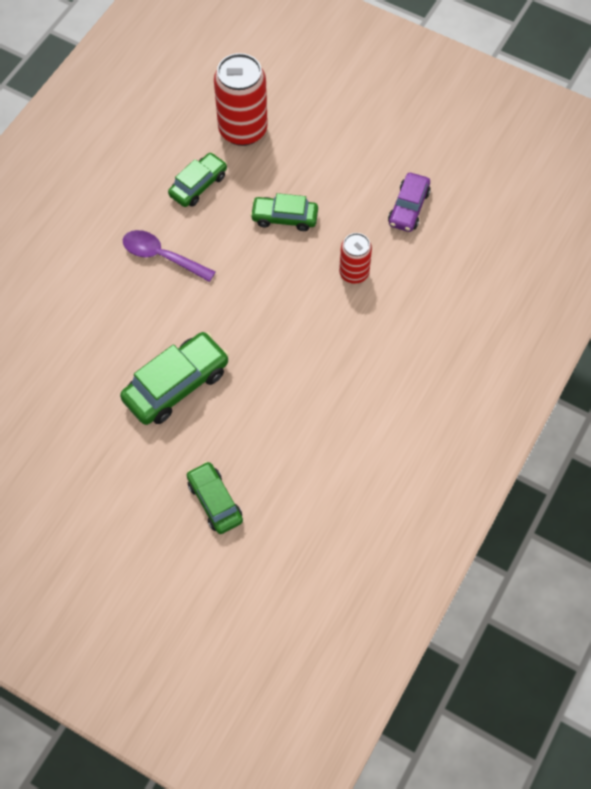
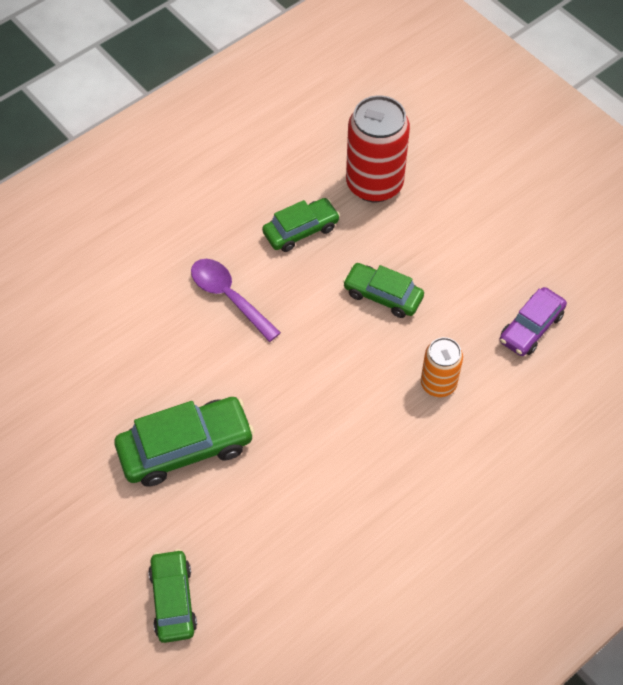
camera: 20 degrees right, 5 degrees down
(354, 273) = (438, 383): red can -> orange can

